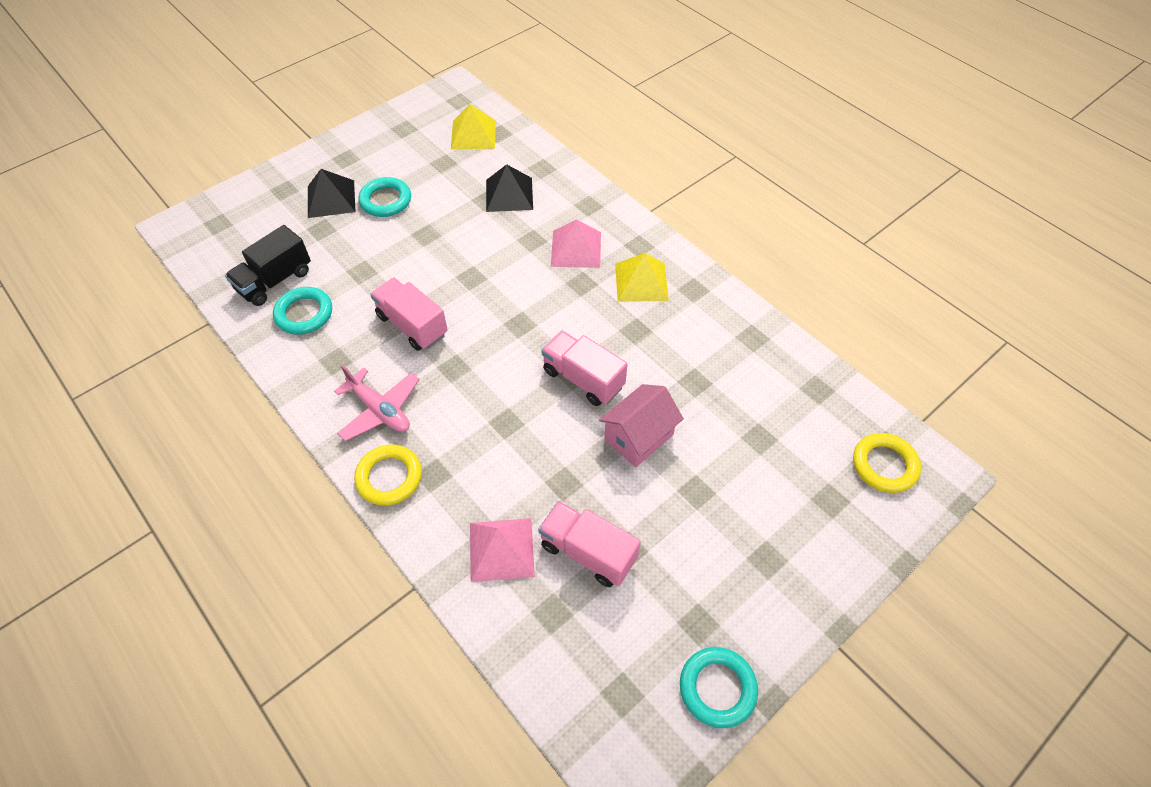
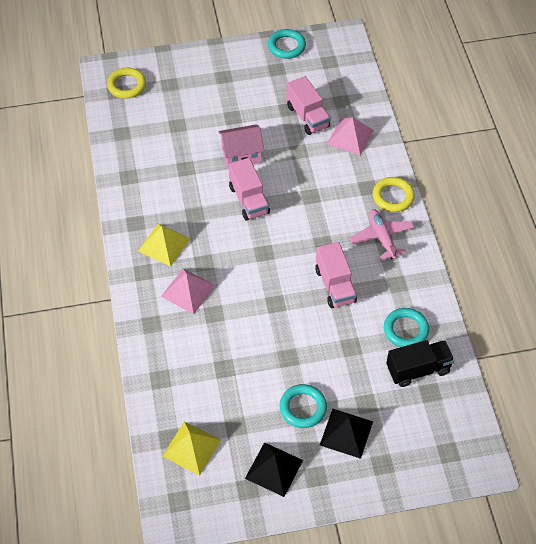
camera: 150 degrees left, 0 degrees up
(509, 194) = (203, 364): black pyramid -> black pyramid (274, 469)

